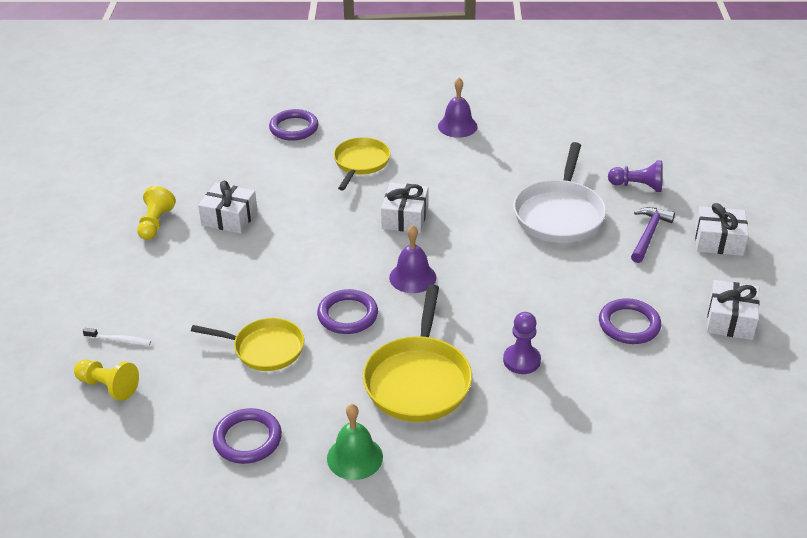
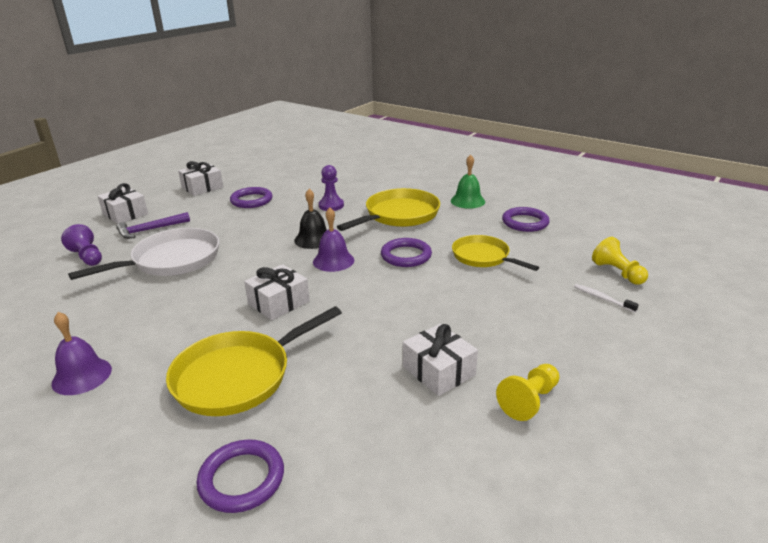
camera: 145 degrees left, 10 degrees down
(361, 163) = (238, 376): yellow pan -> yellow pan, size x1.50
(468, 295) = (313, 239): none -> black bell

